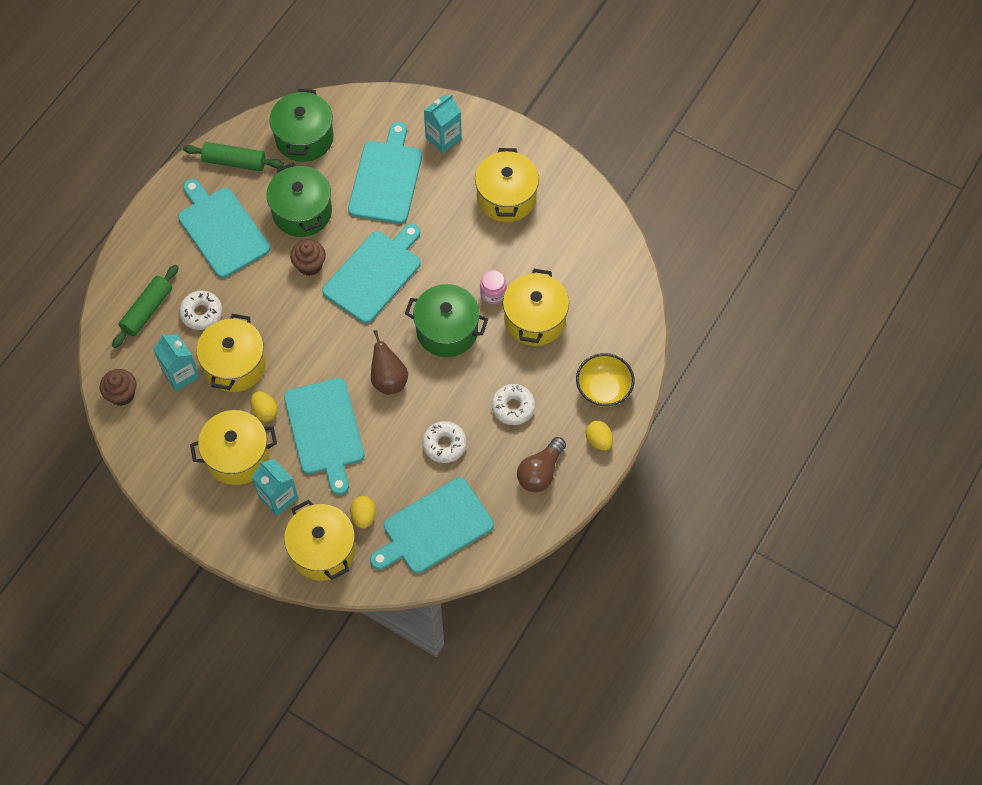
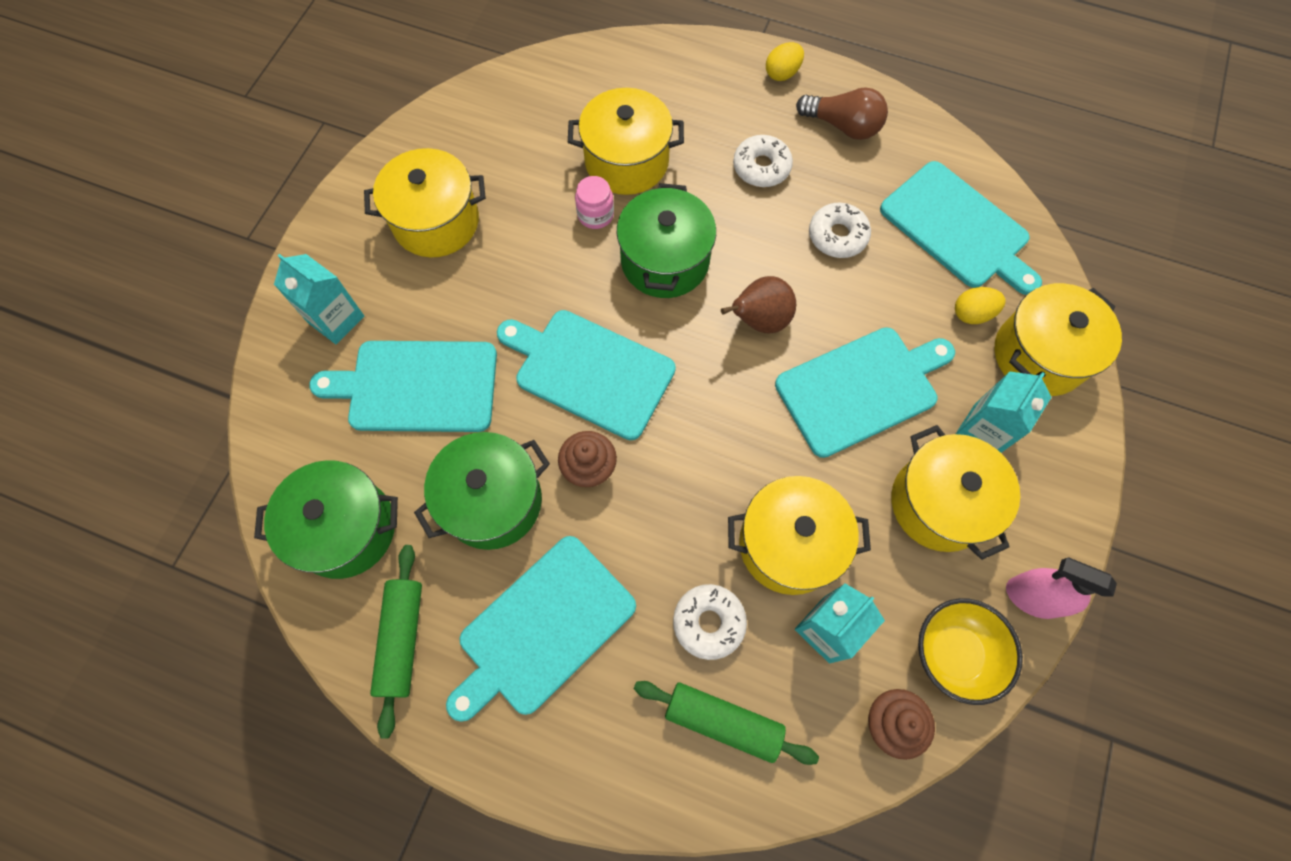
camera: 100 degrees left, 5 degrees up
(167, 492) = (1032, 597): none -> pink spray bottle
(265, 411) = (855, 480): yellow egg -> none
(603, 389) = (711, 77): yellow bowl -> yellow bowl (954, 653)

